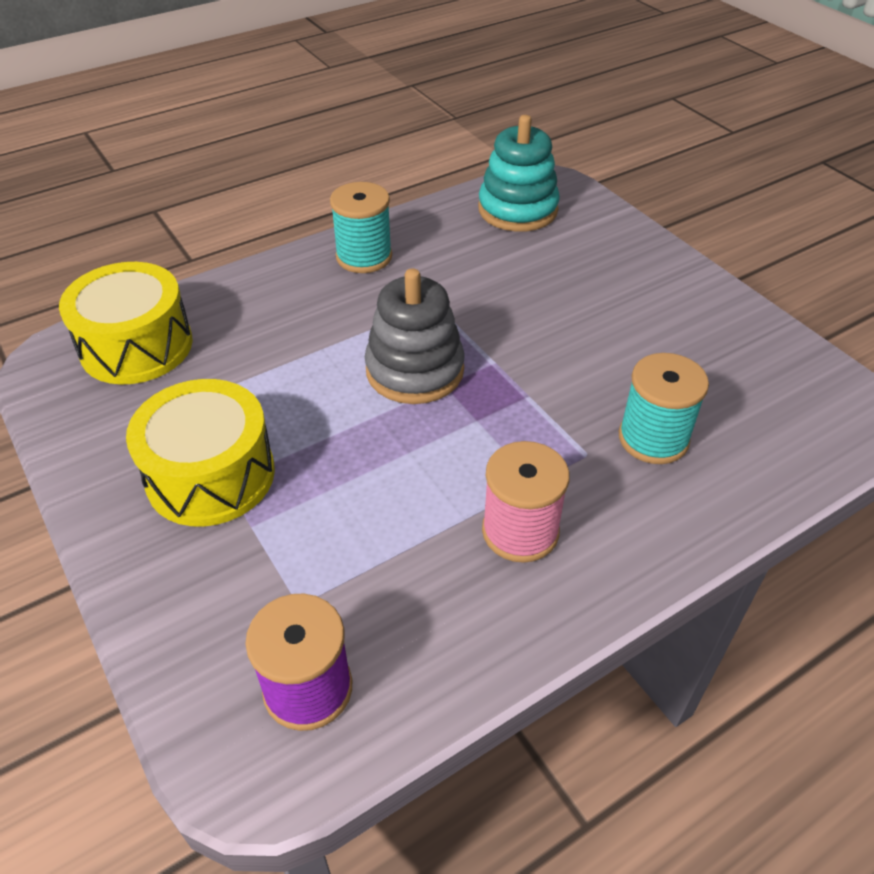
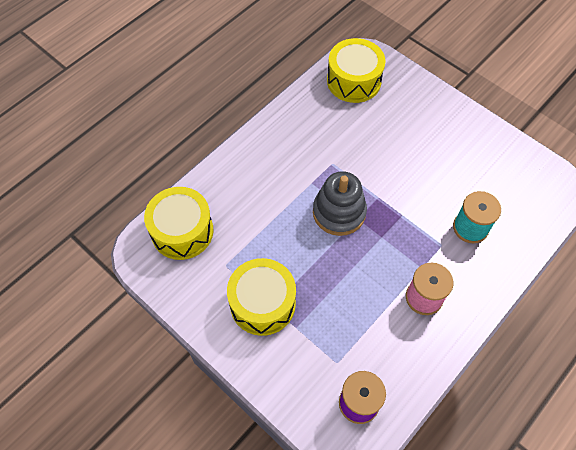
camera: 15 degrees left, 15 degrees up
(364, 257) = (280, 137): turquoise spool -> none
(517, 210) = (354, 81): turquoise stacking toy -> yellow drum

